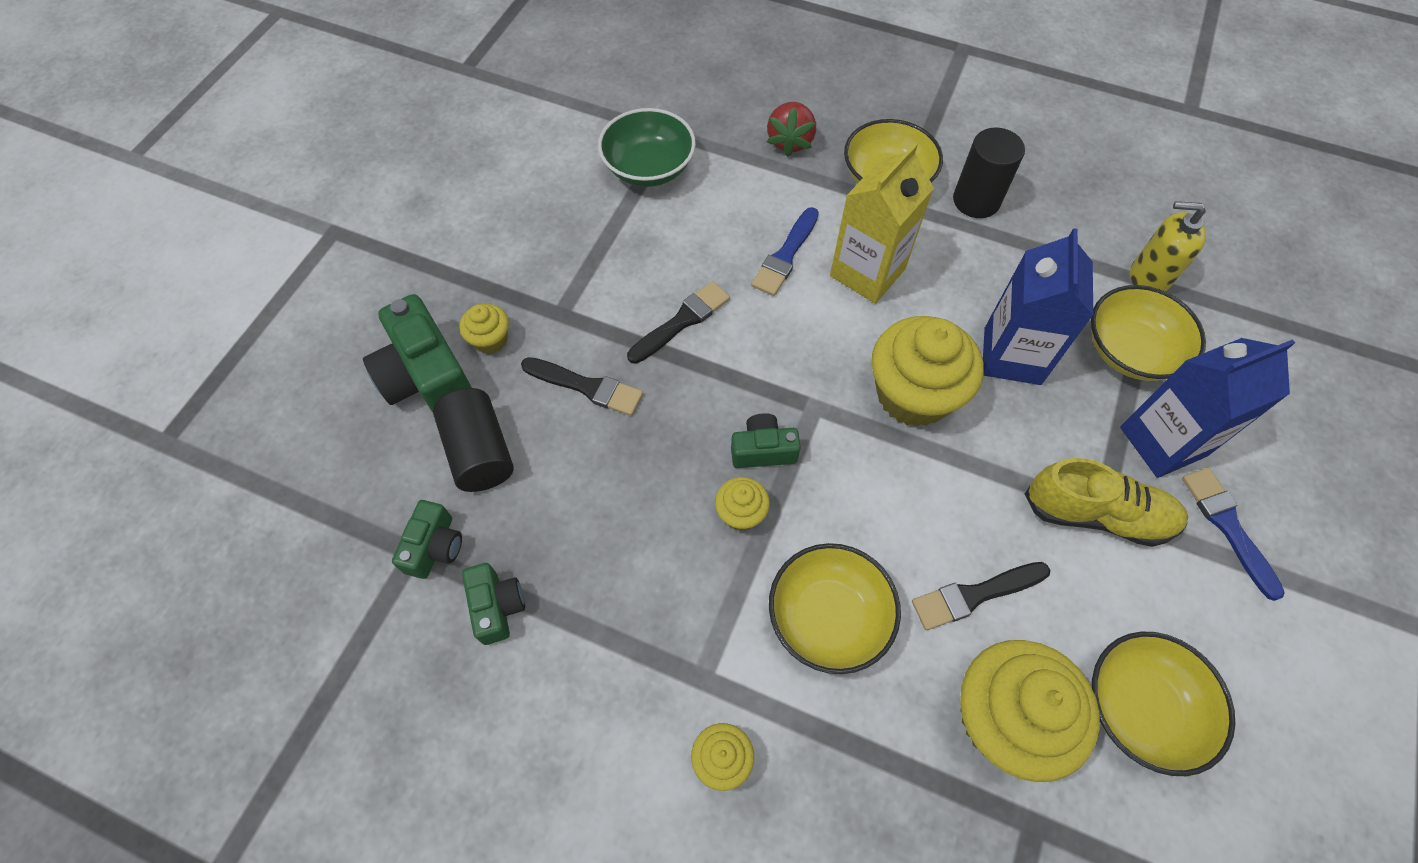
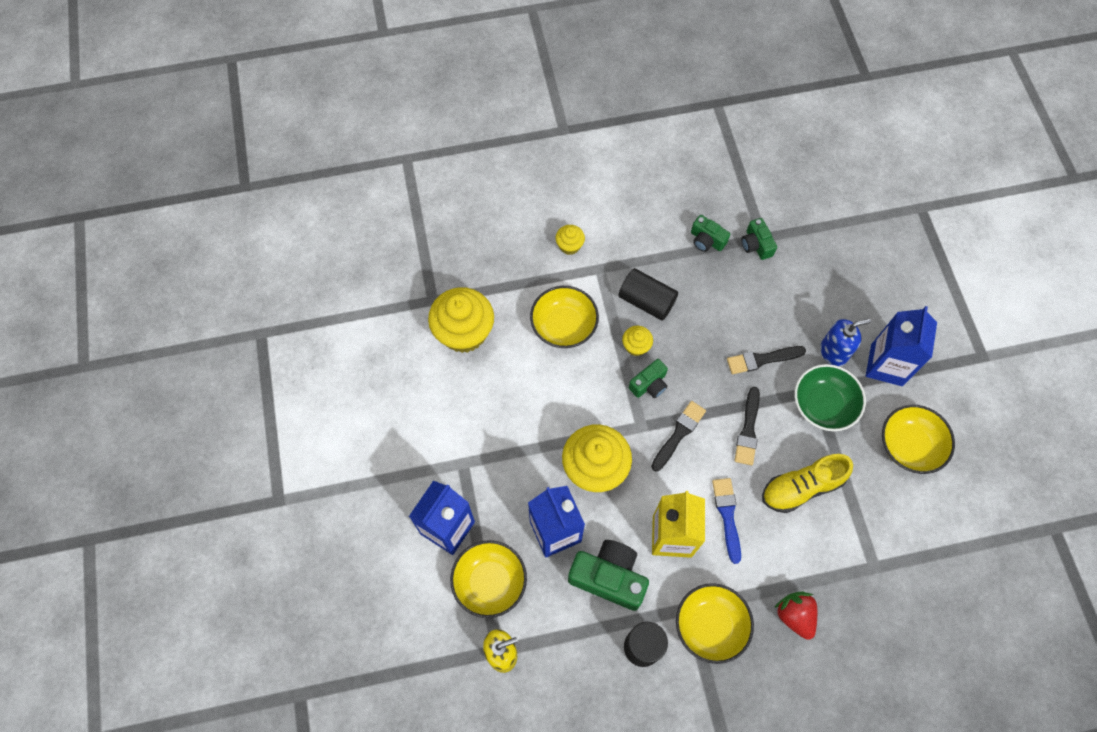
camera: 145 degrees right, 5 degrees up
(427, 377) = (842, 312): green camera -> green camera (609, 577)
(447, 288) = (886, 365): none -> blue carton
(480, 452) = (779, 295): black cylinder -> black cylinder (646, 301)
(490, 340) = (833, 352): yellow cupcake -> blue soap dispenser
(649, 168) = (861, 527): green bowl -> green bowl (823, 405)
(974, 595) = (504, 378): black brush -> black brush (679, 434)
(1097, 514) = (465, 459): yellow shoe -> yellow shoe (801, 487)
(1140, 707) = (407, 373): yellow bowl -> yellow bowl (909, 445)
(1228, 526) = (395, 495): blue brush -> none

